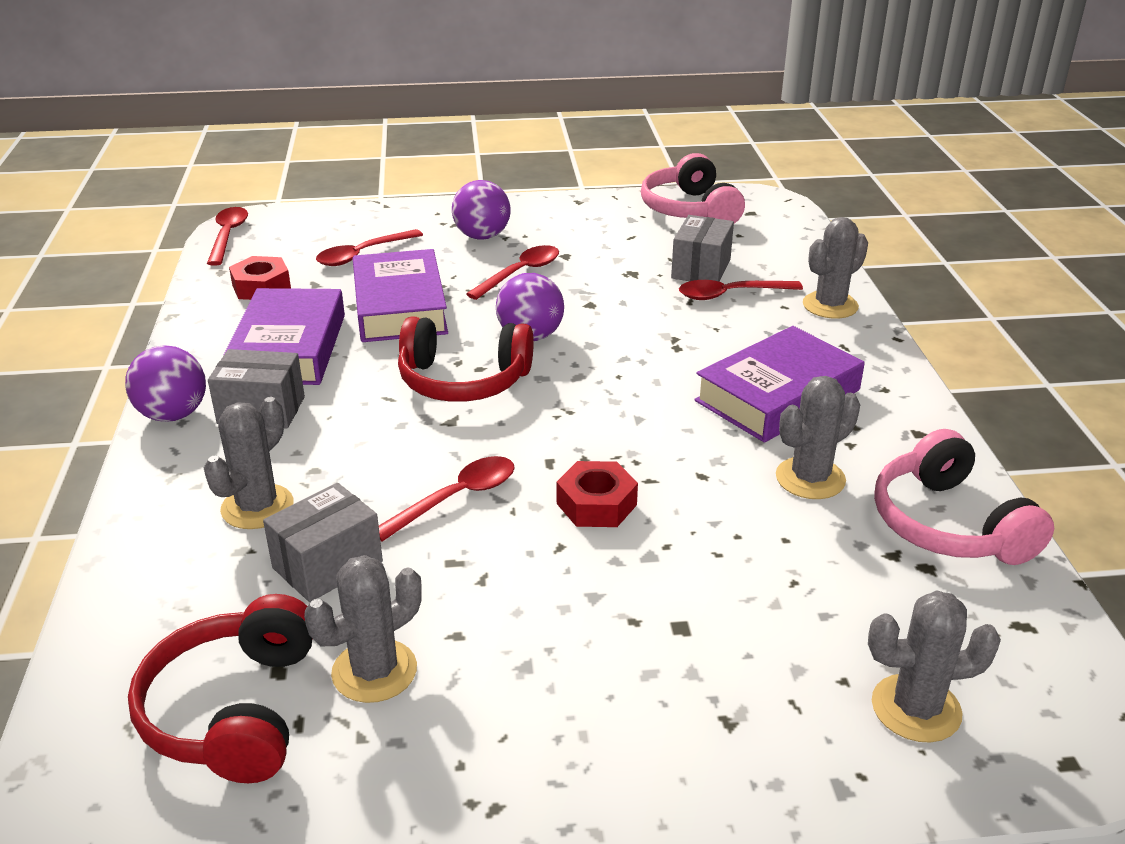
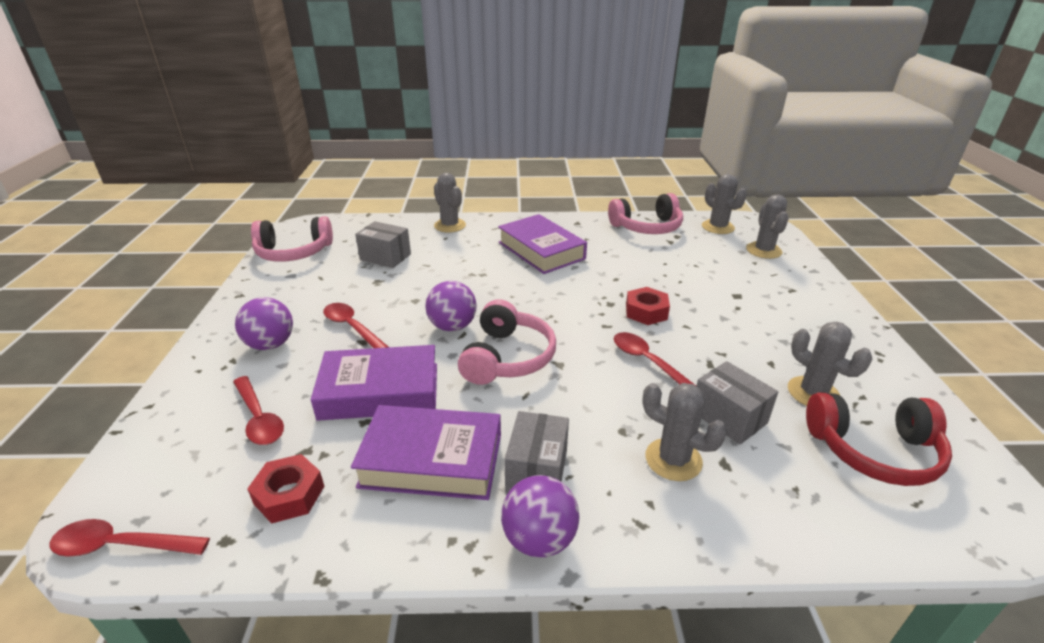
camera: 85 degrees left, 0 degrees up
(463, 381) = (507, 357): red headphones -> pink headphones
(730, 294) = (424, 251): red spoon -> none
(810, 478) = (616, 251): grey cactus -> grey cactus (718, 227)

